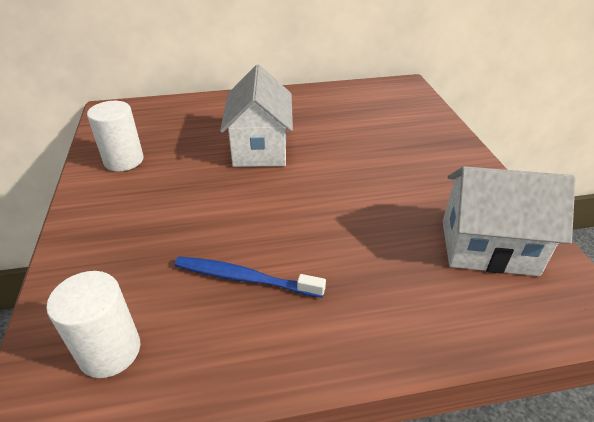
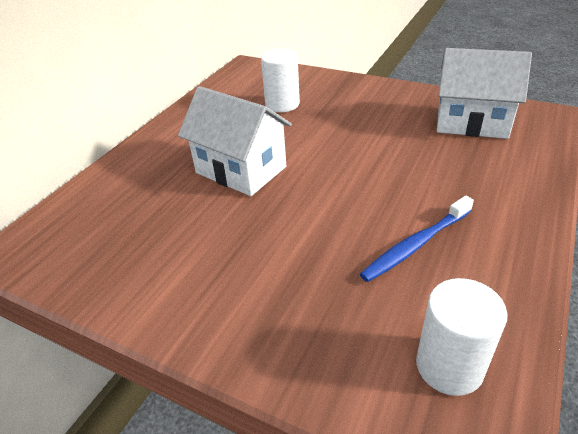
camera: 50 degrees left, 0 degrees up
(124, 160) = (143, 269): white cylinder -> white cylinder (282, 104)
(488, 247) = (471, 122): white house -> white house turned 60 degrees clockwise

